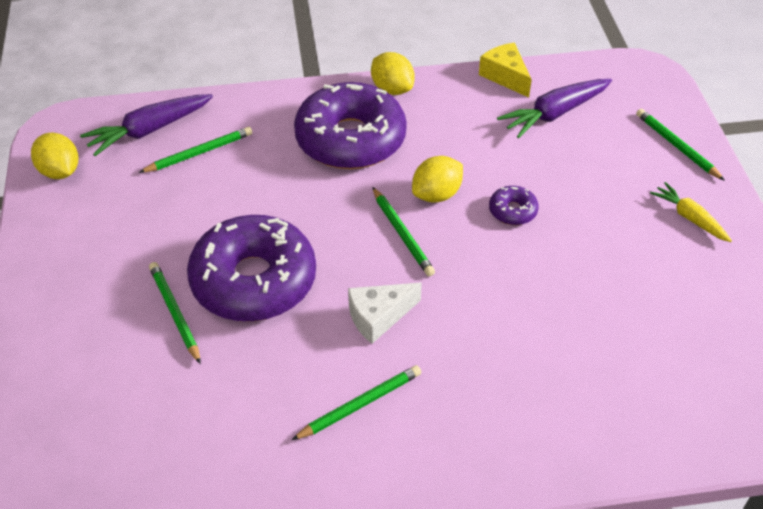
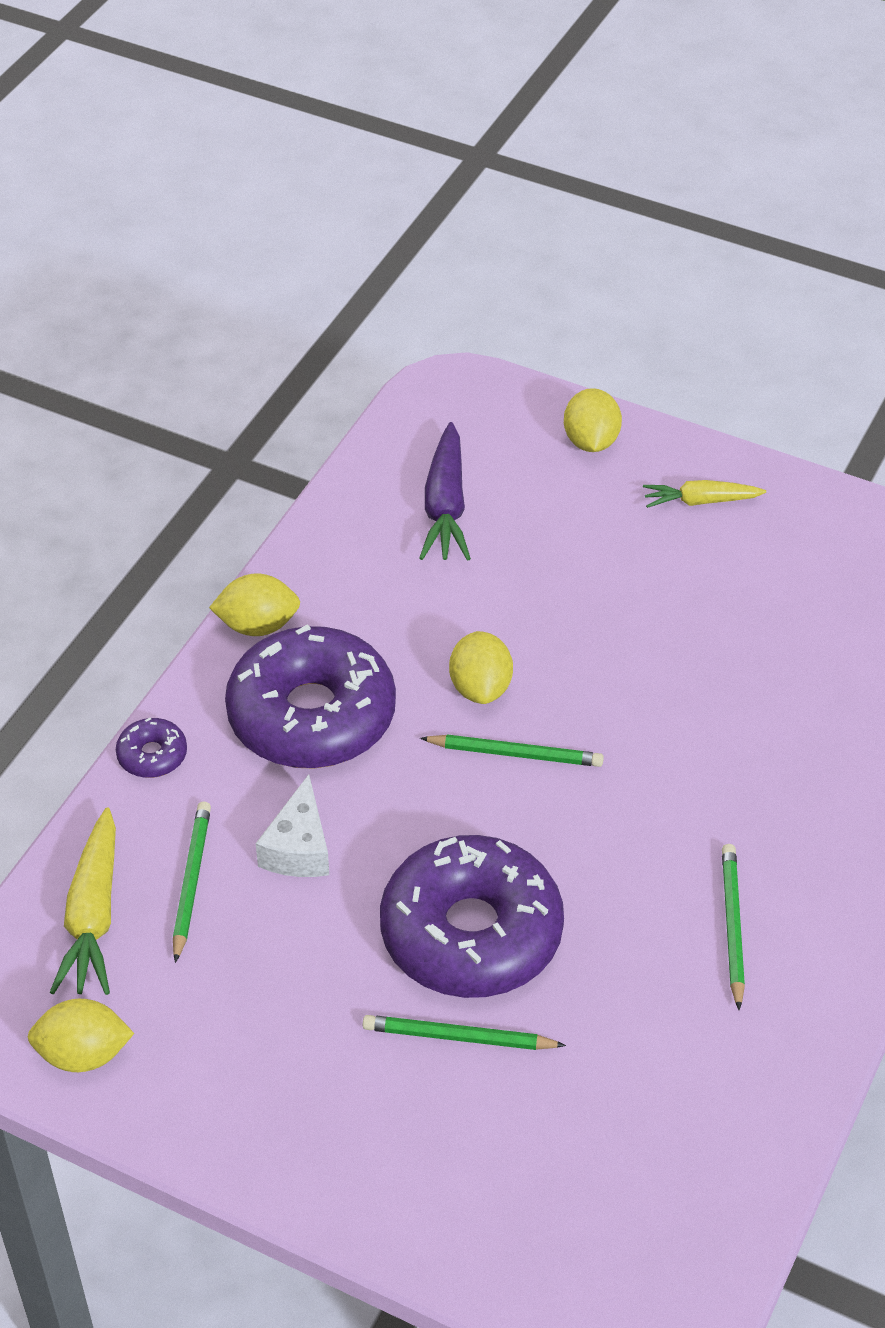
camera: 55 degrees left, 0 degrees up
(150, 130) = (93, 915): purple carrot -> yellow carrot
(378, 317) = (623, 844): white cheese -> white cheese (298, 848)
(505, 76) = (339, 509): yellow cheese -> none
(512, 211) = (565, 636): purple donut -> purple donut (152, 755)
(677, 146) = (591, 441): green pencil -> yellow lemon

